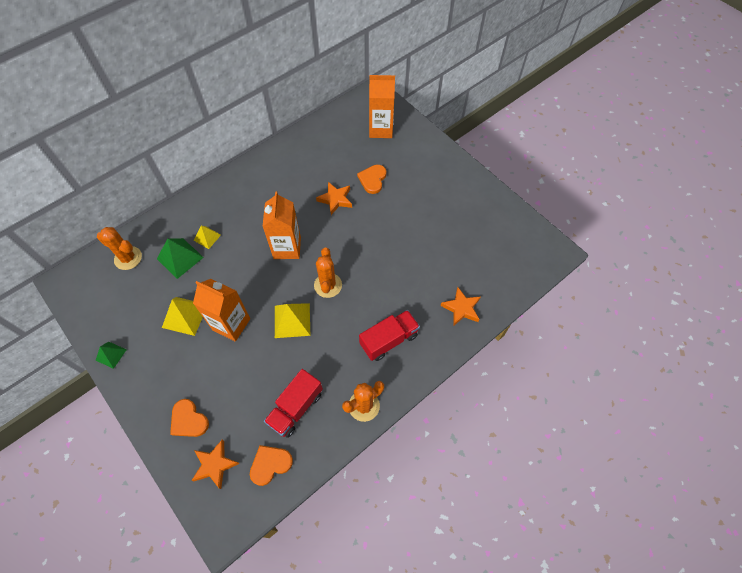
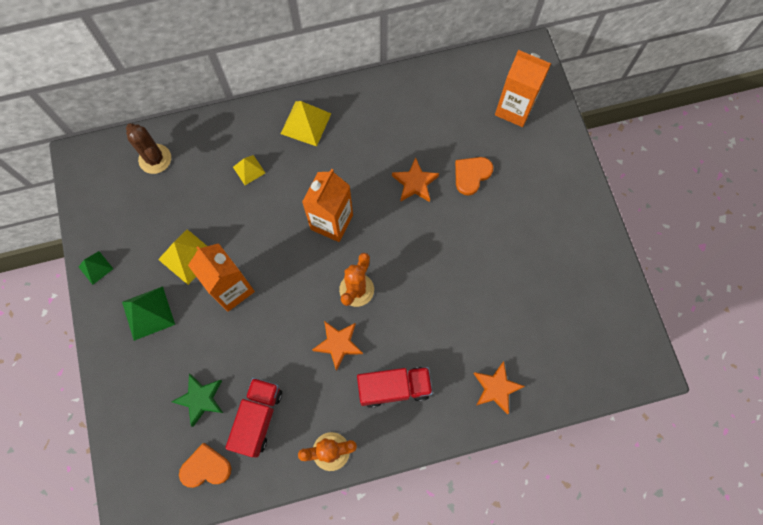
camera: 25 degrees right, 10 degrees up
(128, 258) = (155, 159): orange cactus -> brown cactus
(180, 258) = (209, 183): green pyramid -> green pyramid (148, 313)
(188, 420) = (144, 379): orange heart -> none
(215, 465) = (151, 440): orange star -> orange star (338, 344)
(242, 414) = (200, 399): none -> green star
(292, 320) = (298, 314): yellow pyramid -> yellow pyramid (305, 123)
(295, 408) = (258, 418): red truck -> red truck turned 135 degrees clockwise

